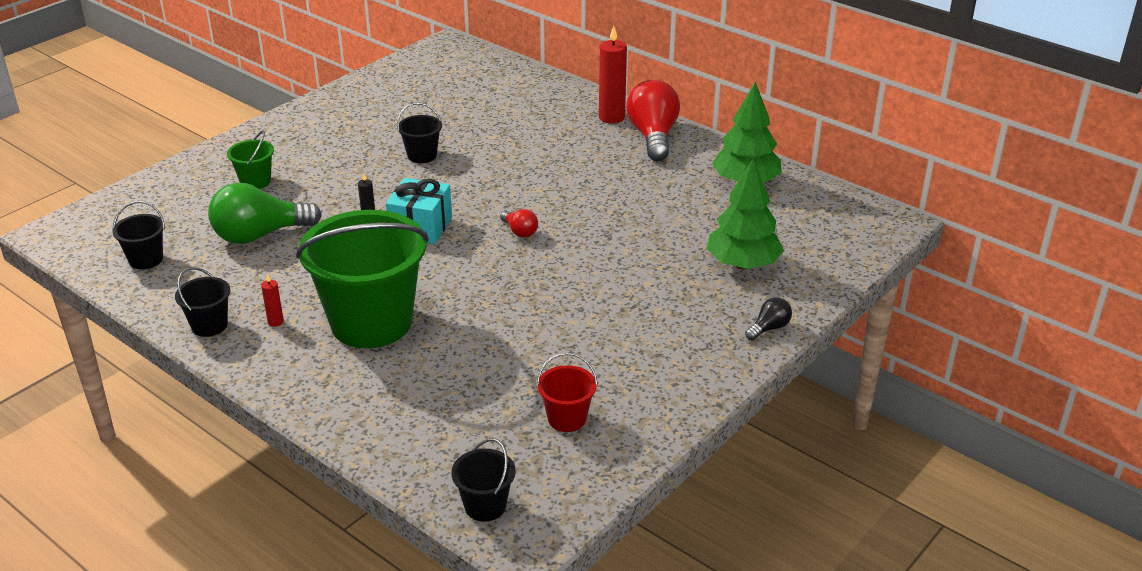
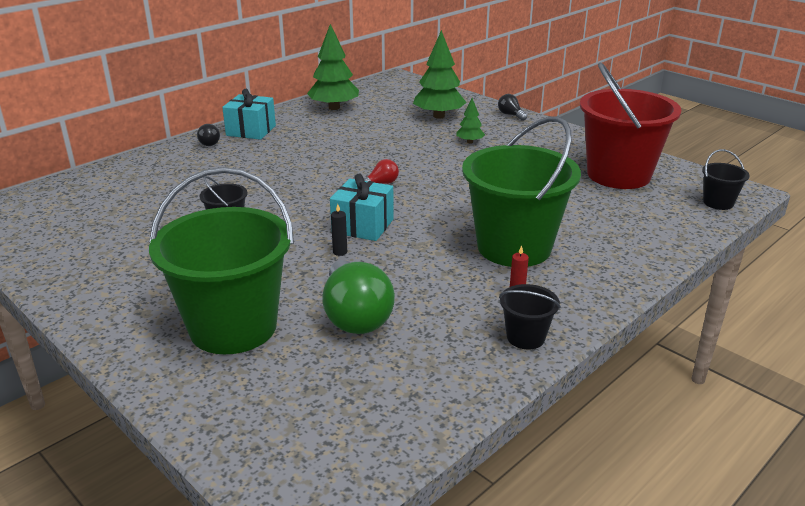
camera: 85 degrees left, 5 degrees down
(146, 259) = (392, 399): black bucket -> none
(255, 181) = (233, 327): green bucket -> green bucket, size x2.30
(567, 419) = (618, 175): red bucket -> red bucket, size x2.30
(611, 117) = (208, 143): red candle -> black light bulb
(653, 137) = (251, 130): red light bulb -> turquoise gift
(656, 291) = (470, 142): none -> green tree

